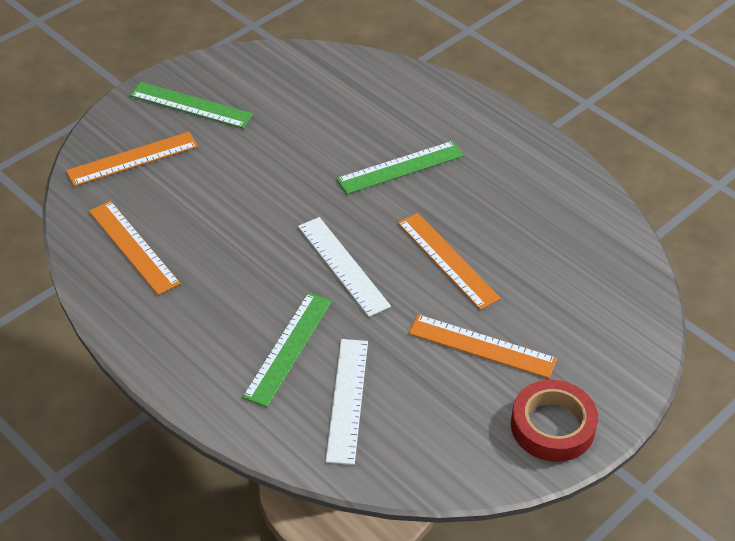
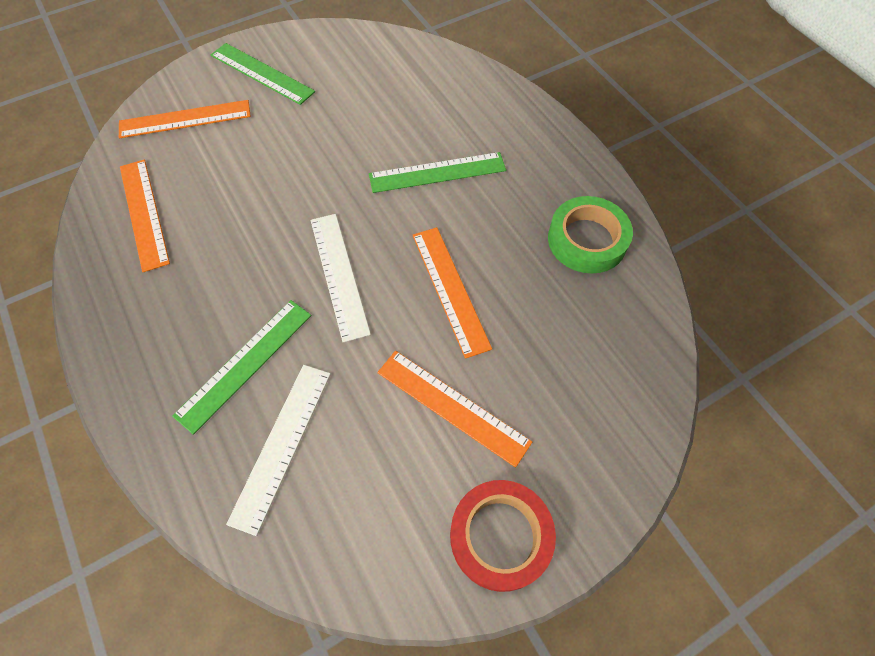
camera: 15 degrees right, 15 degrees up
(555, 201) = (587, 240): none -> green tape

